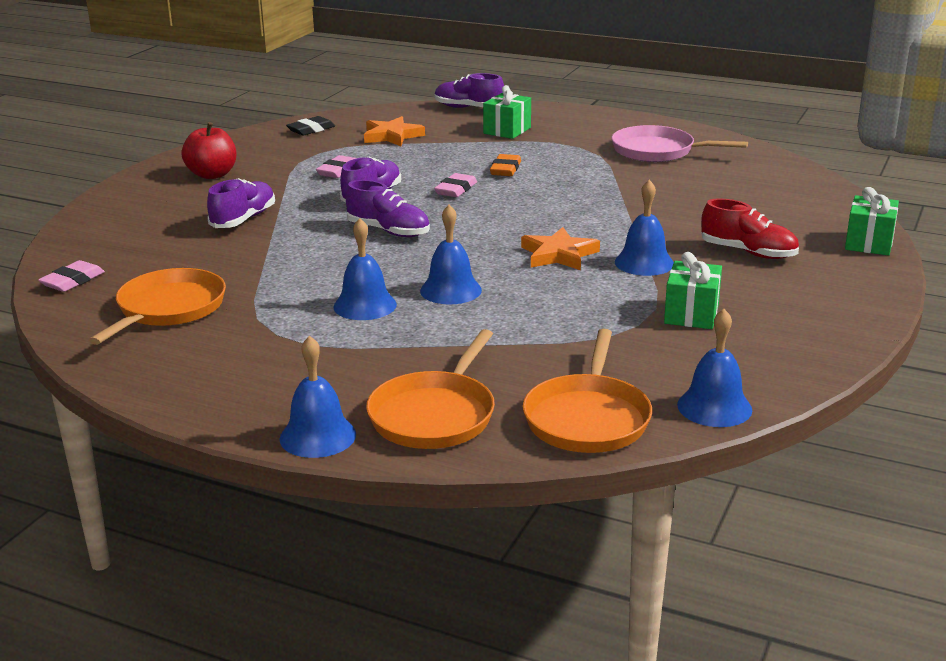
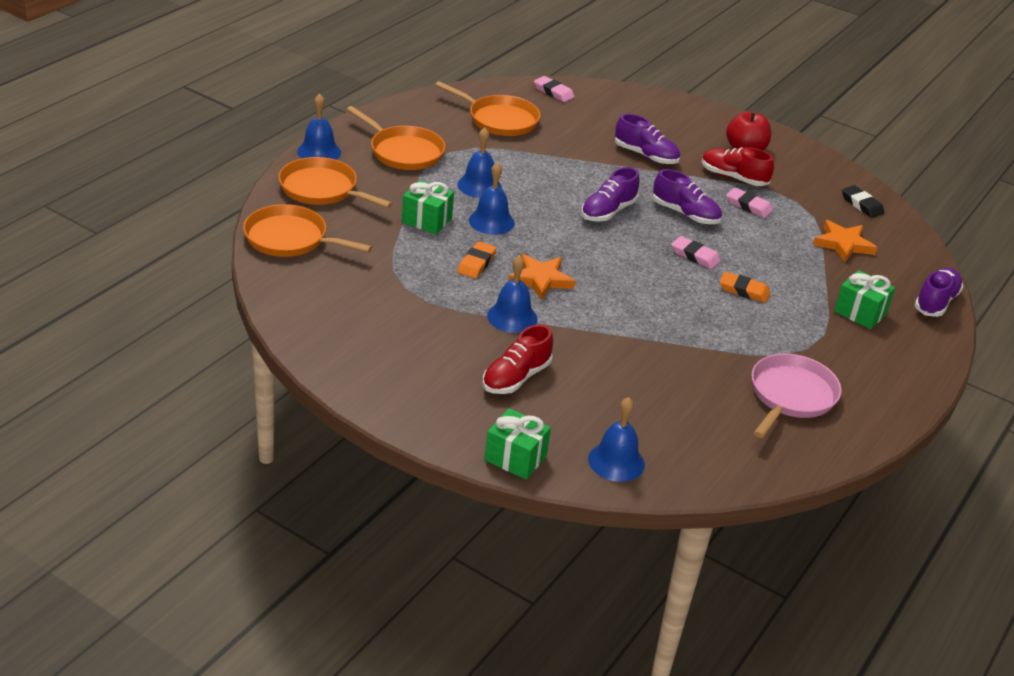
camera: 95 degrees right, 10 degrees up
(279, 178) = (733, 177): none -> red shoe
(291, 367) = (403, 152): none -> orange pan
(552, 290) = (476, 263): none -> orange eraser
(691, 314) = (411, 315): green gift -> green gift (426, 220)
(714, 407) = (277, 288): blue bell -> blue bell (616, 461)

